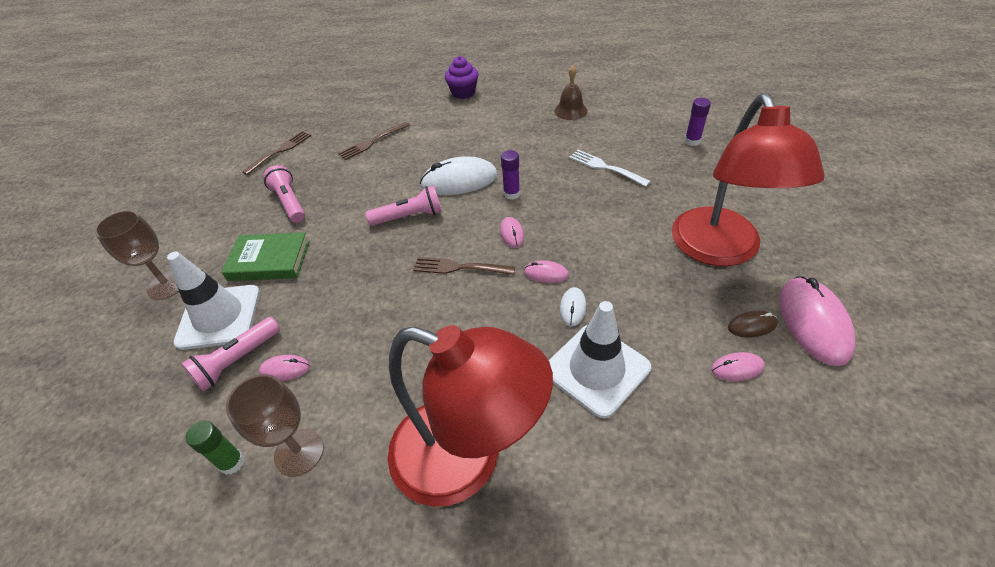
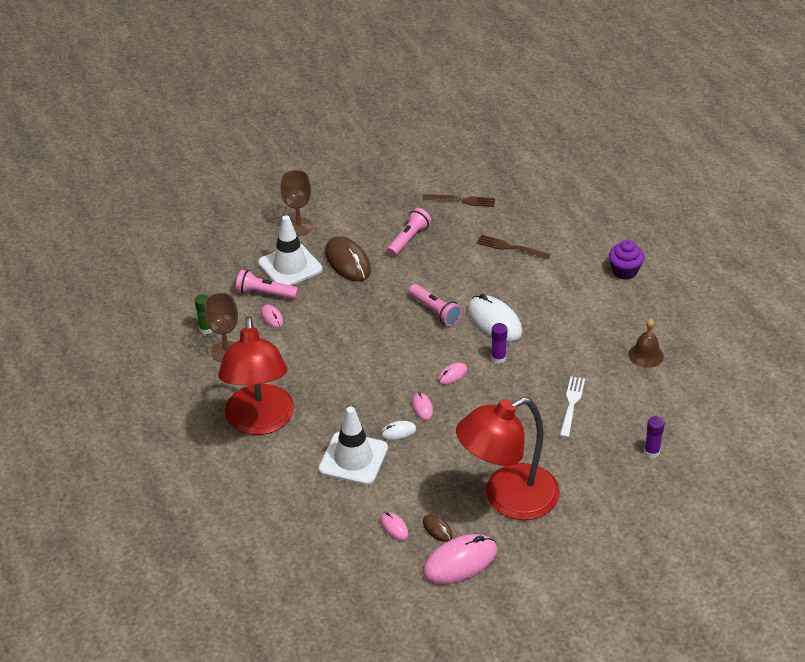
camera: 60 degrees right, 5 degrees down
(269, 261) = (348, 262): green book -> brown mouse
(460, 267) = (400, 360): brown fork -> none

